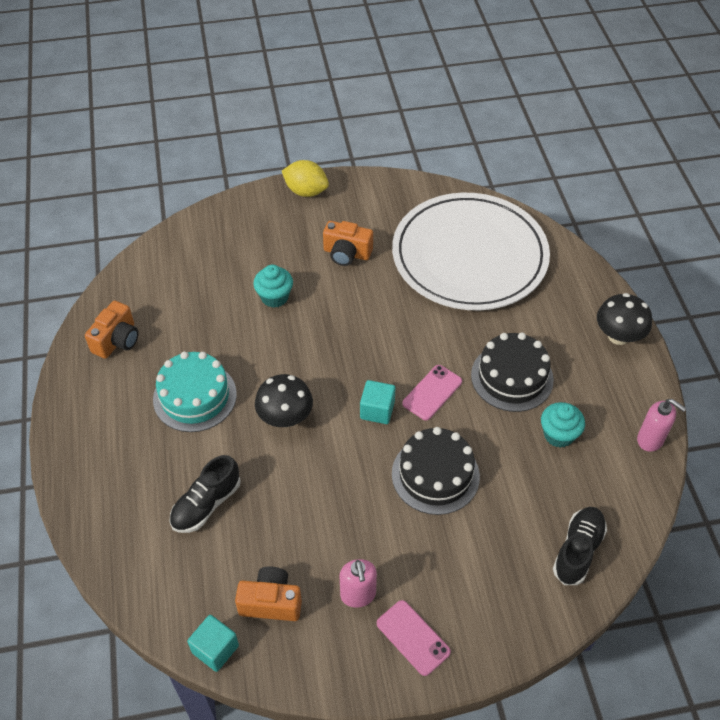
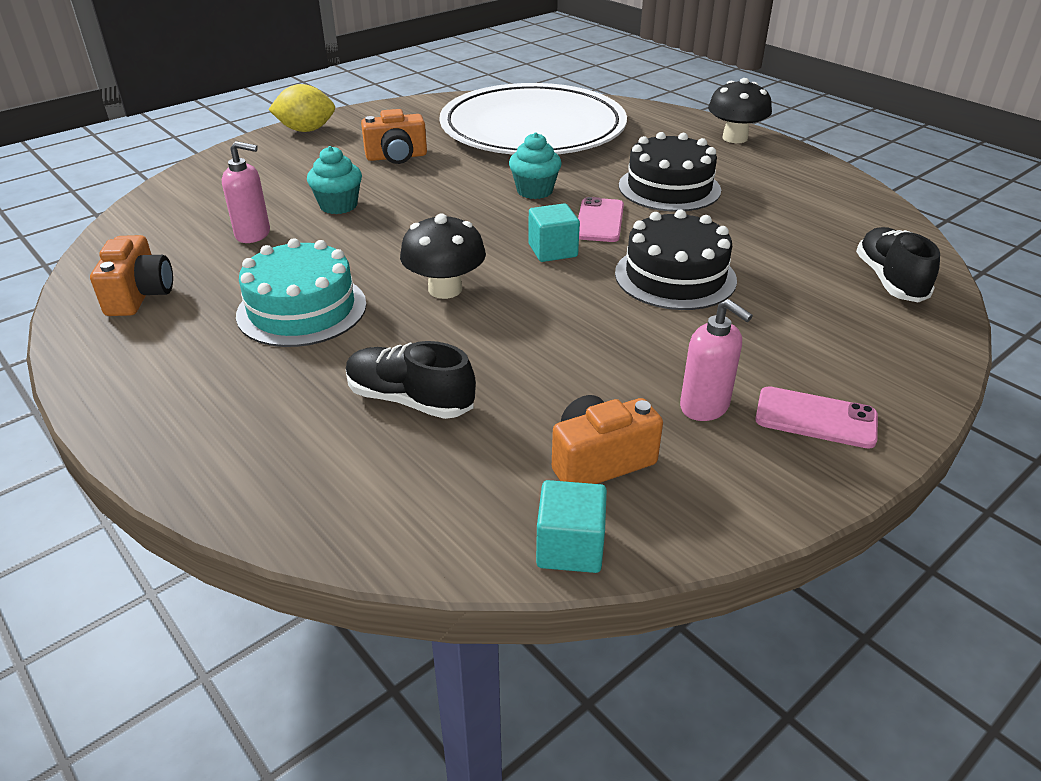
camera: 30 degrees left, 15 degrees down
(206, 504) = (410, 400): black shoe -> black shoe turned 105 degrees clockwise
(558, 435) = (763, 210): turquoise cupcake -> turquoise cupcake (534, 191)
(650, 440) = (849, 188): pink soap dispenser -> pink soap dispenser (253, 234)

